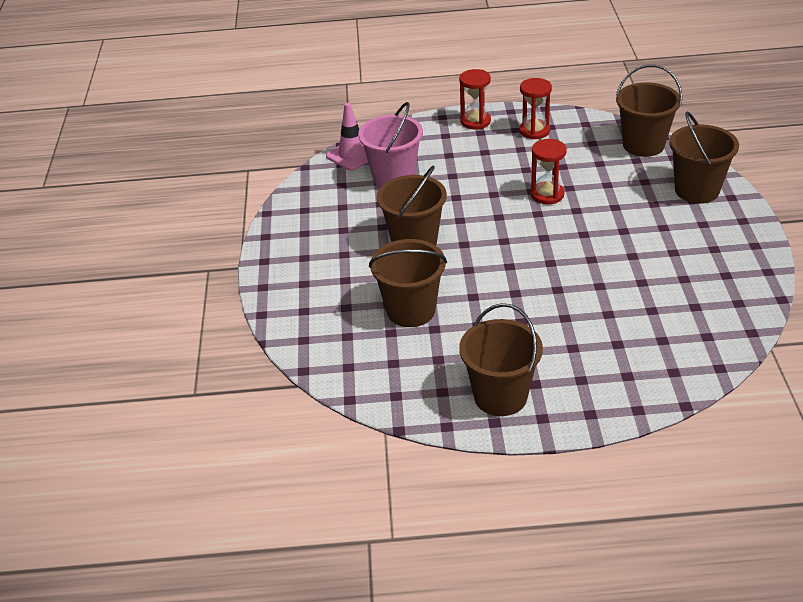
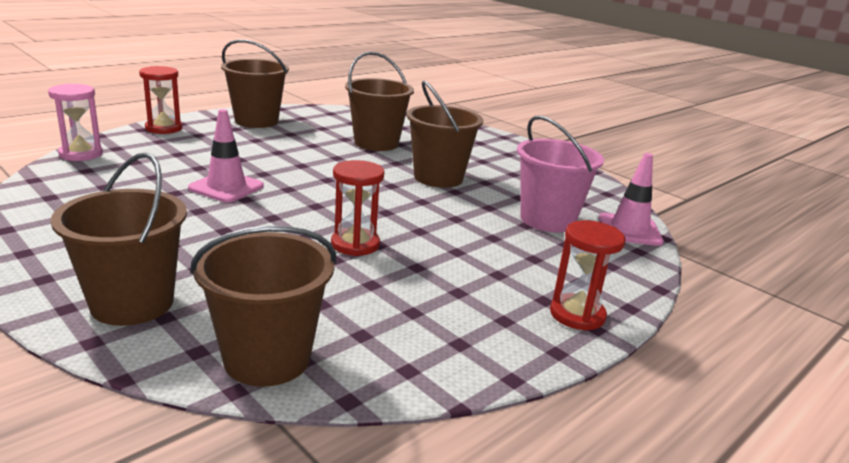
camera: 135 degrees right, 15 degrees down
(534, 131) = (474, 327): red hourglass -> red hourglass (164, 128)
(598, 277) = (226, 187): none -> pink traffic cone
(709, 367) = (81, 154): none -> pink hourglass

